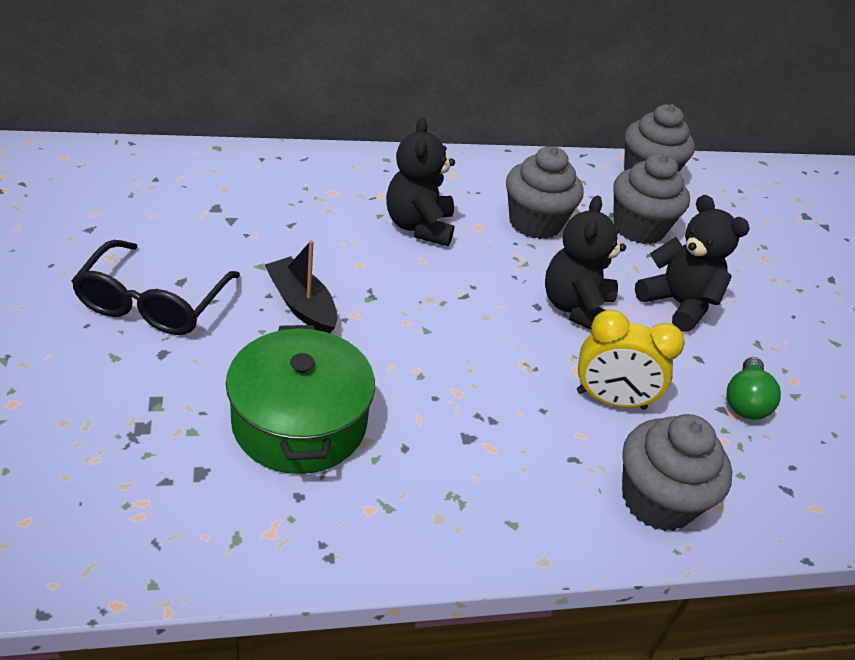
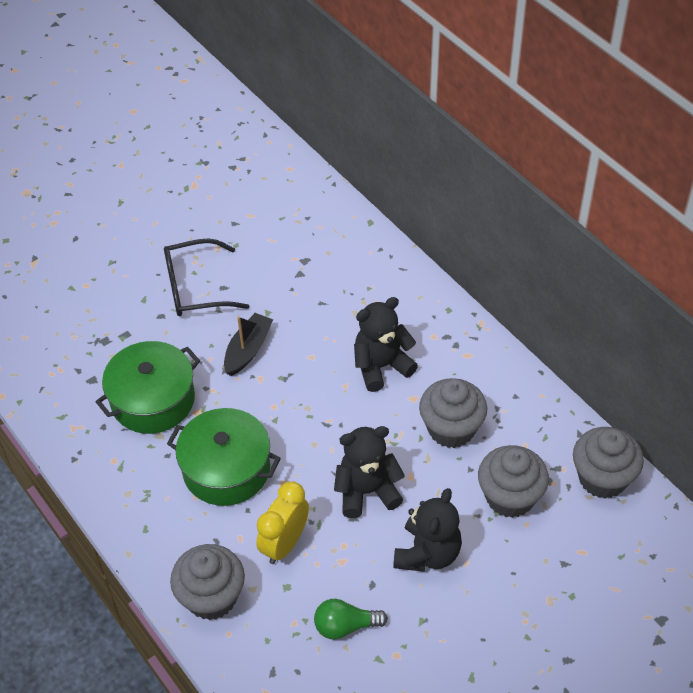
camera: 70 degrees right, 10 degrees up
(469, 401) = (226, 469): none -> green pot
(611, 400) = (284, 544): yellow clock -> yellow clock turned 45 degrees clockwise

